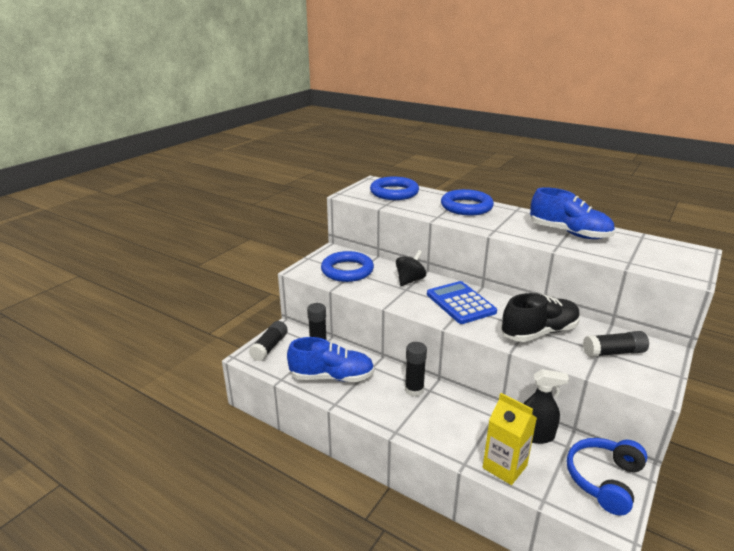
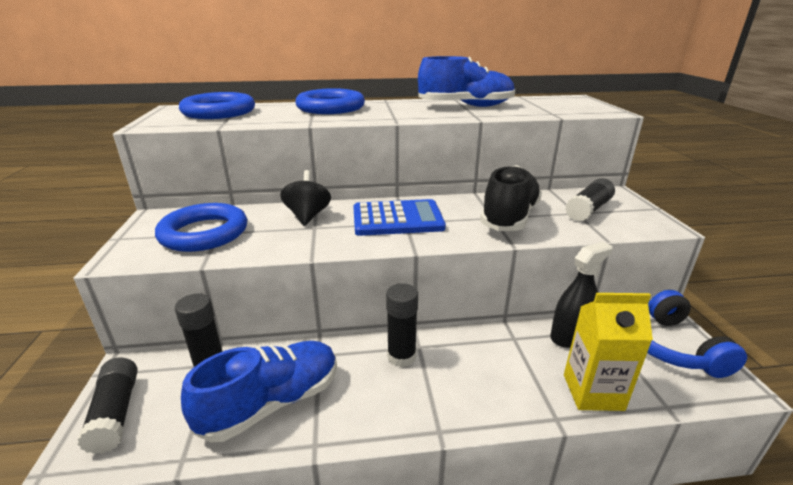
camera: 40 degrees left, 0 degrees up
(460, 303) = (397, 219): blue calculator -> blue calculator turned 150 degrees clockwise

